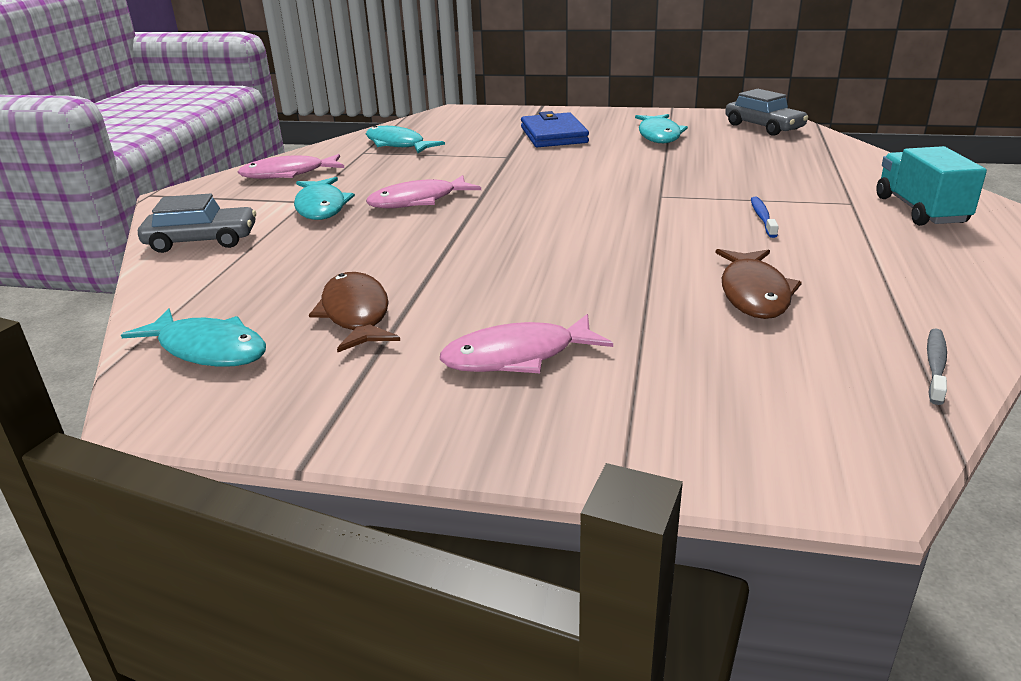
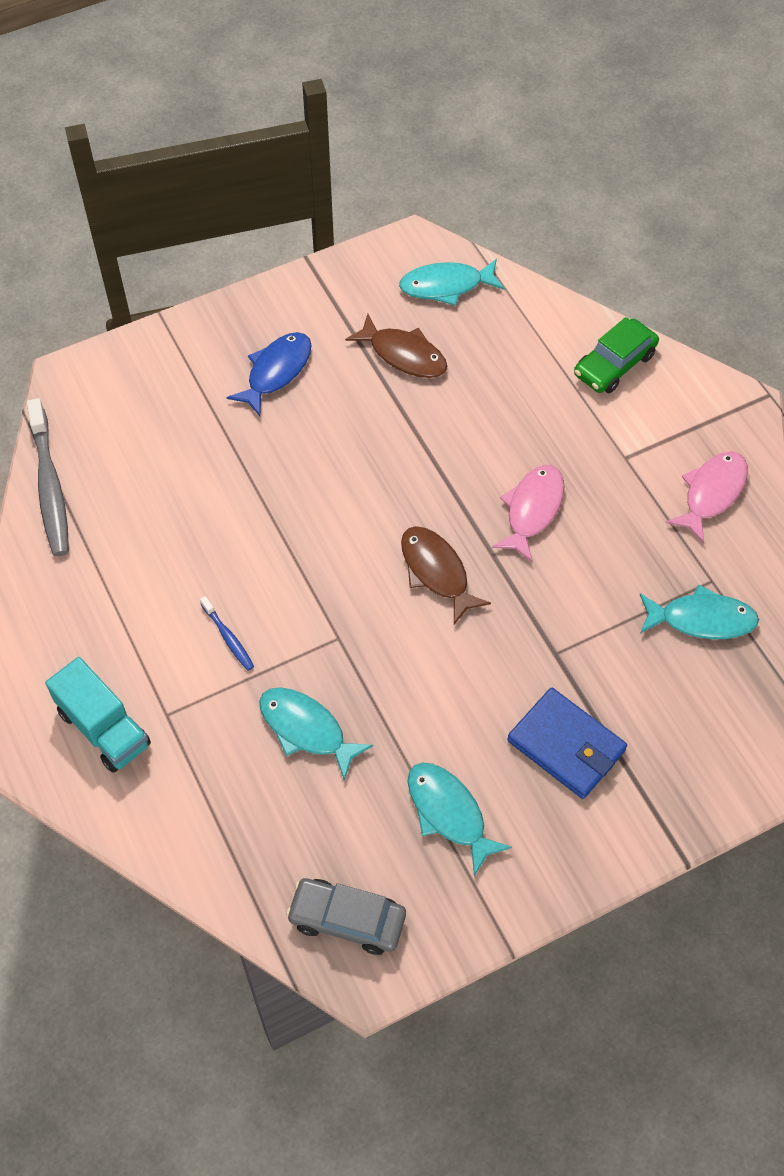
camera: 140 degrees right, 30 degrees up
(202, 241) = (614, 364): grey car -> green car
(321, 207) = (598, 456): turquoise fish -> turquoise fish (306, 729)
(517, 356) = (276, 372): pink fish -> blue fish
(754, 293) = (180, 510): brown fish -> brown fish (436, 572)
(935, 366) = (50, 486): grey toothbrush -> grey toothbrush, size x2.07

